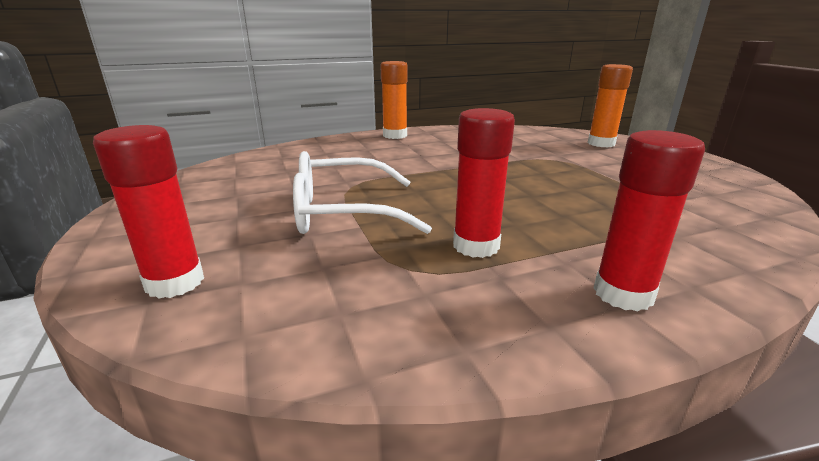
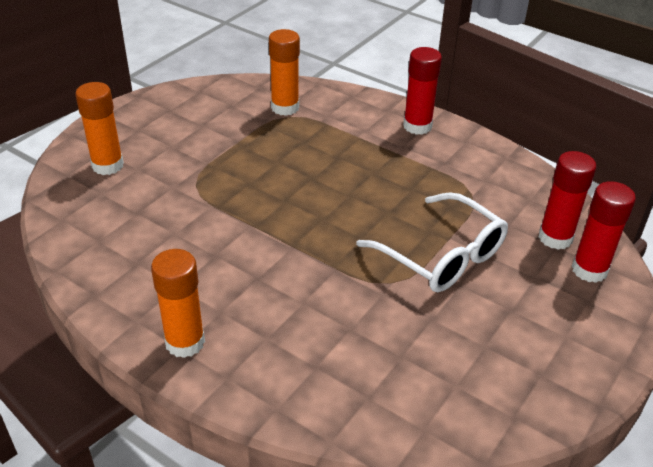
camera: 125 degrees left, 15 degrees up
(476, 246) = (421, 179): red glue stick -> red glue stick (555, 238)
(702, 216) = (285, 107): none -> orange glue stick

